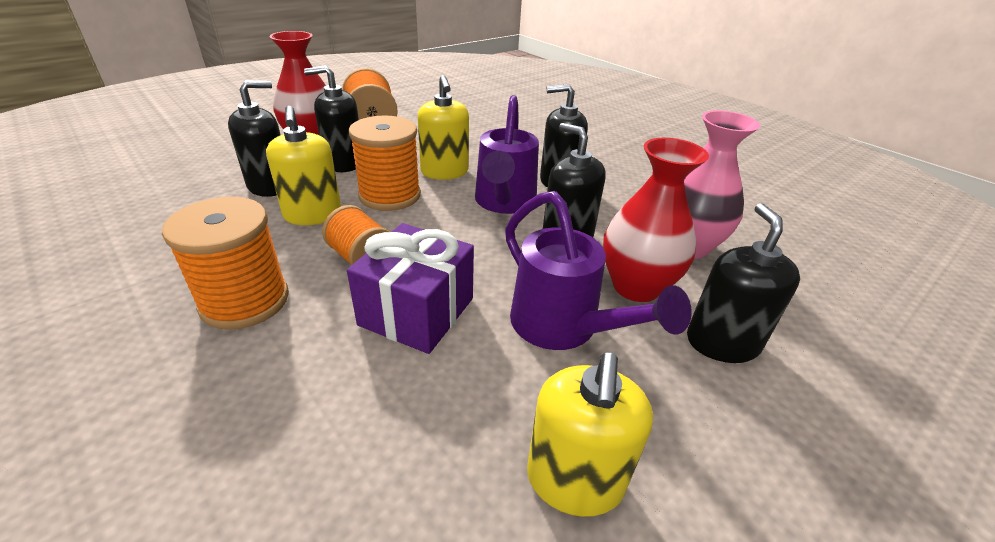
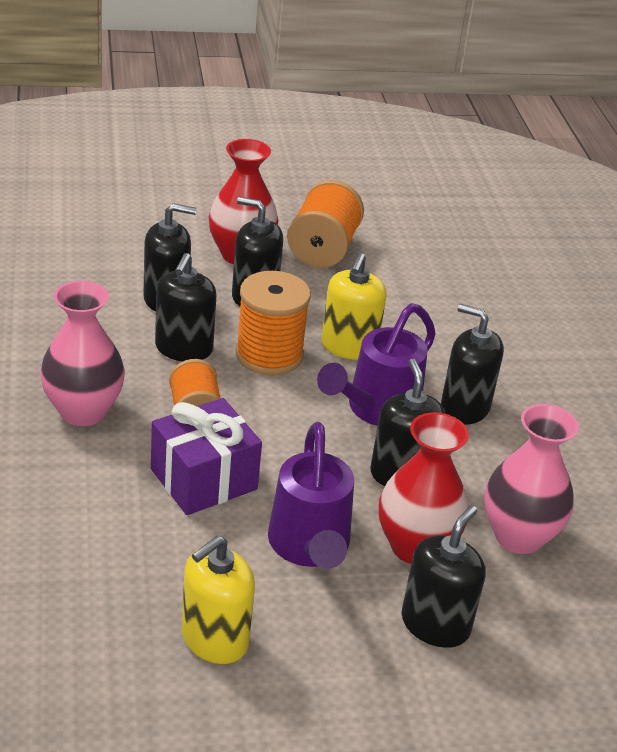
camera: 30 degrees right, 0 degrees up
(245, 301) = (83, 411): orange spool -> pink vase
(313, 214) = (183, 348): yellow soap dispenser -> black soap dispenser

